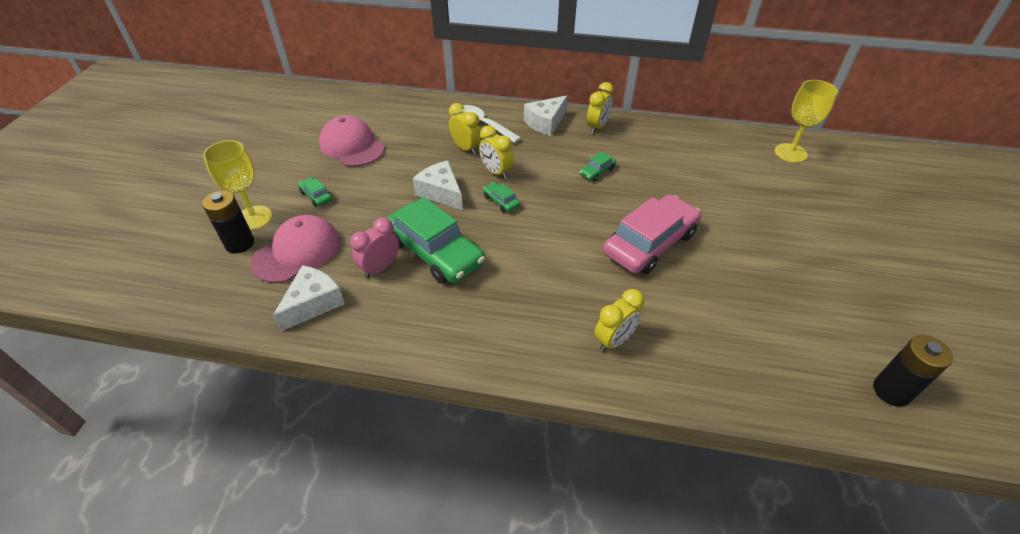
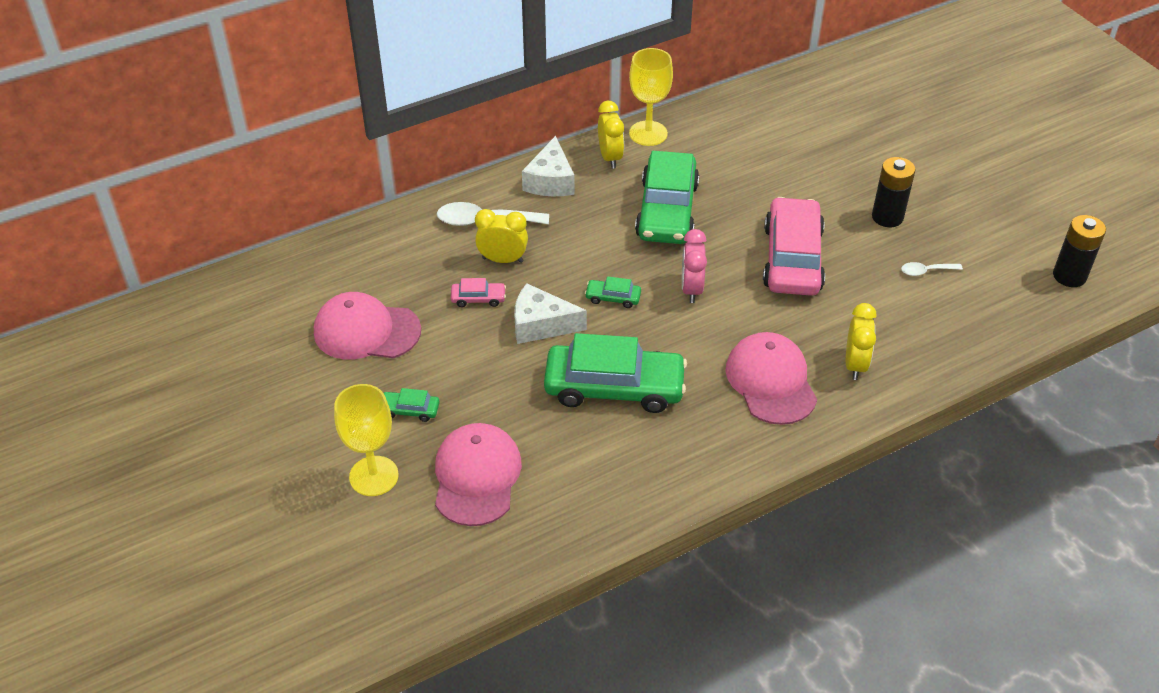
camera: 40 degrees left, 0 degrees up
(240, 243) = (400, 510): black battery -> black battery (887, 217)
(313, 303) = (564, 509): white cheese -> none
(380, 268) = (582, 436): pink clock -> pink clock (691, 289)
(427, 161) = (478, 298): none -> pink car
(496, 172) = (569, 269): yellow clock -> none
(538, 312) = (771, 381): none -> pink cap
(597, 171) = (667, 210): green car -> green car, size x2.39
(750, 310) = (926, 271): none -> white spoon
(790, 153) = (817, 91): yellow goblet -> yellow goblet (648, 133)

